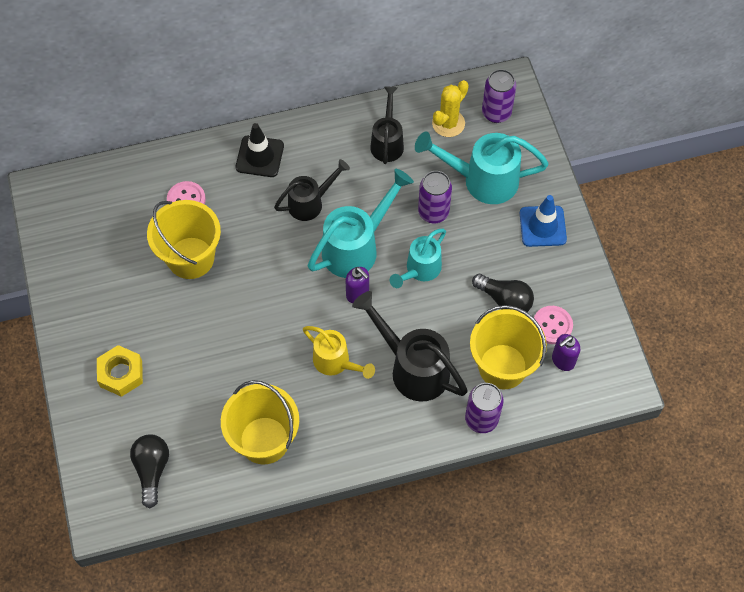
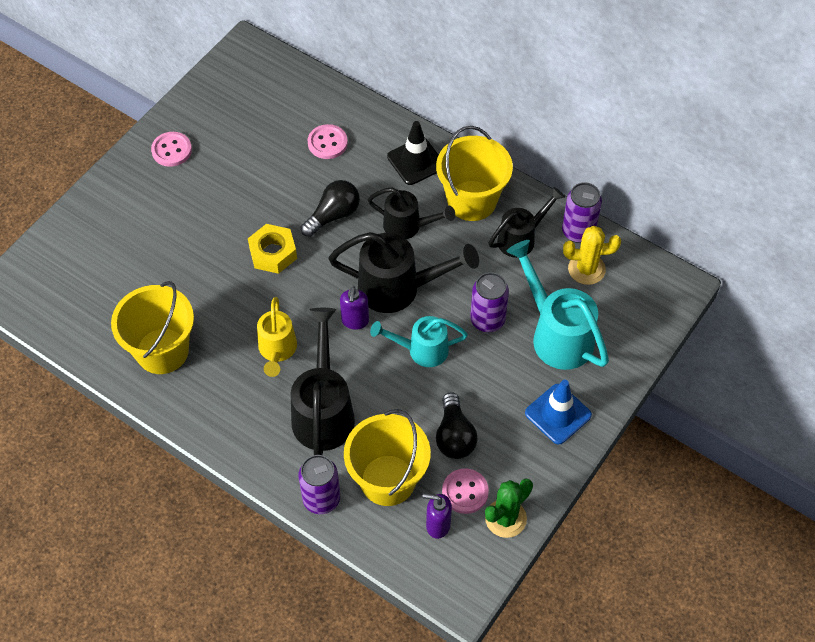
camera: 50 degrees right, 5 degrees down
(86, 308) = (171, 150): none -> pink button
(121, 374) = (136, 213): yellow nut -> yellow nut (273, 253)
(152, 470) = (72, 293): black light bulb -> black light bulb (333, 215)
(190, 258) = (279, 183): yellow bucket -> yellow bucket (471, 200)
(356, 247) = (398, 288): turquoise watering can -> black watering can
(496, 113) = (635, 297): purple can -> purple can (578, 231)
(592, 316) = (505, 518): none -> green cactus

